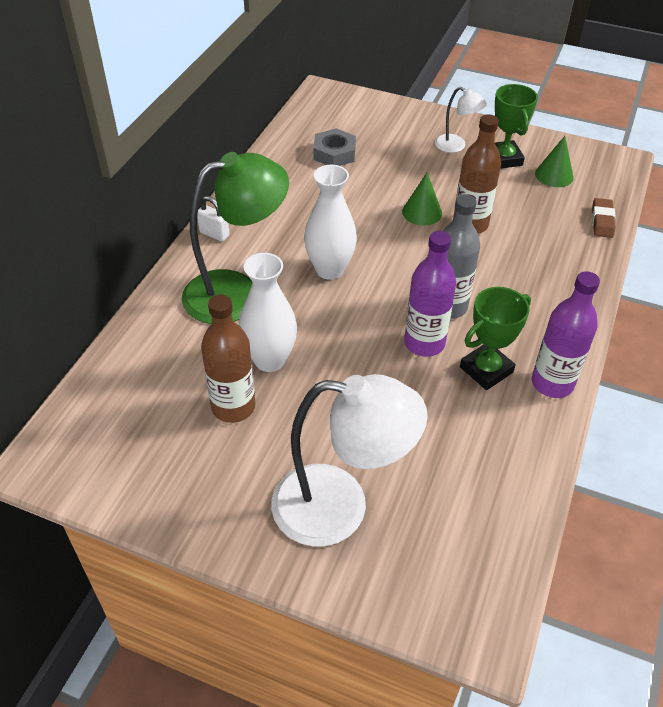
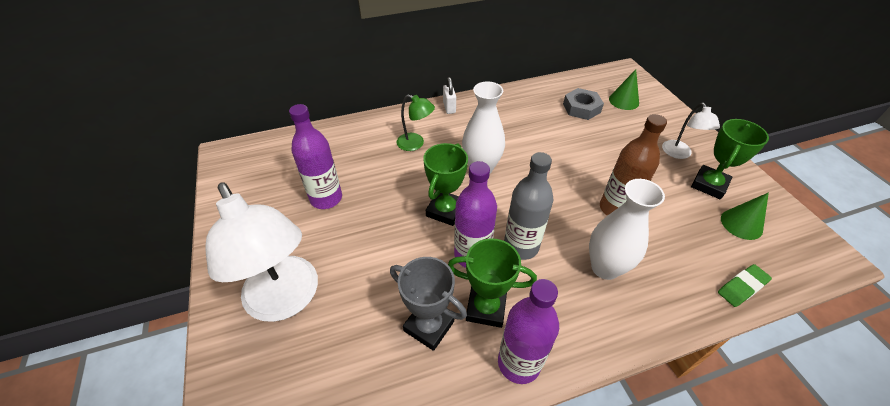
camera: 50 degrees right, 0 degrees up
(233, 407) = (326, 198): brown bottle -> purple bottle
(237, 292) = (415, 144): green lamp -> green lamp, size x0.49
(270, 360) = (377, 190): white vase -> white vase (605, 267)
(354, 327) = (445, 210): none -> green trophy
(422, 212) = (590, 177): green cone -> green cone (623, 101)
(469, 417) = (429, 326): none -> grey trophy
(602, 221) = (742, 287): brown eraser -> green eraser

